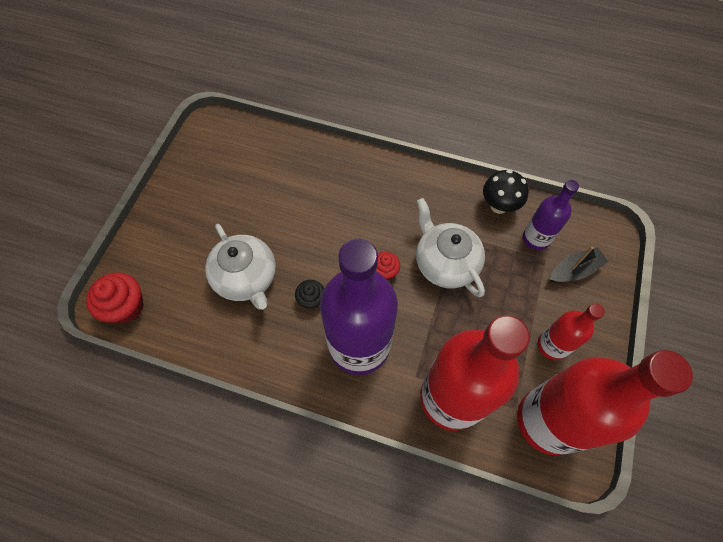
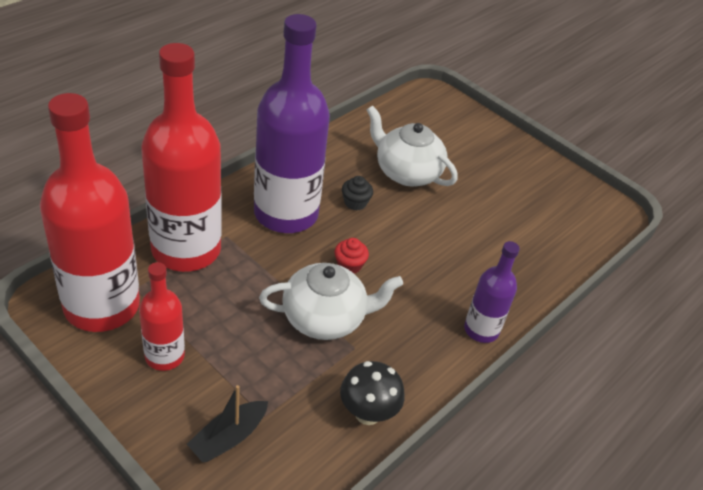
camera: 110 degrees right, 20 degrees down
(126, 306) = (424, 102): red cupcake -> none
(246, 278) = (406, 172): white teapot -> white teapot turned 45 degrees clockwise
(536, 238) = (297, 424): purple bottle -> purple bottle (481, 330)
(574, 270) = (228, 437): black boat -> black boat turned 45 degrees clockwise

